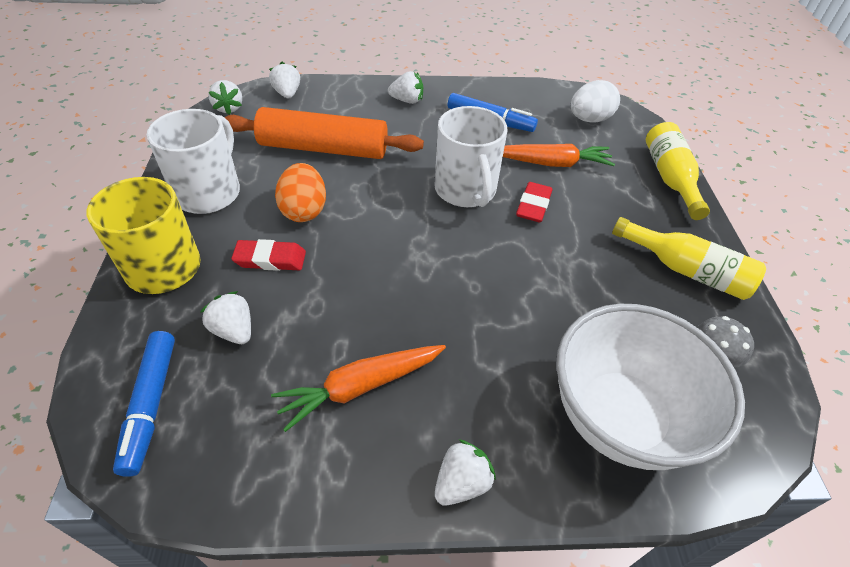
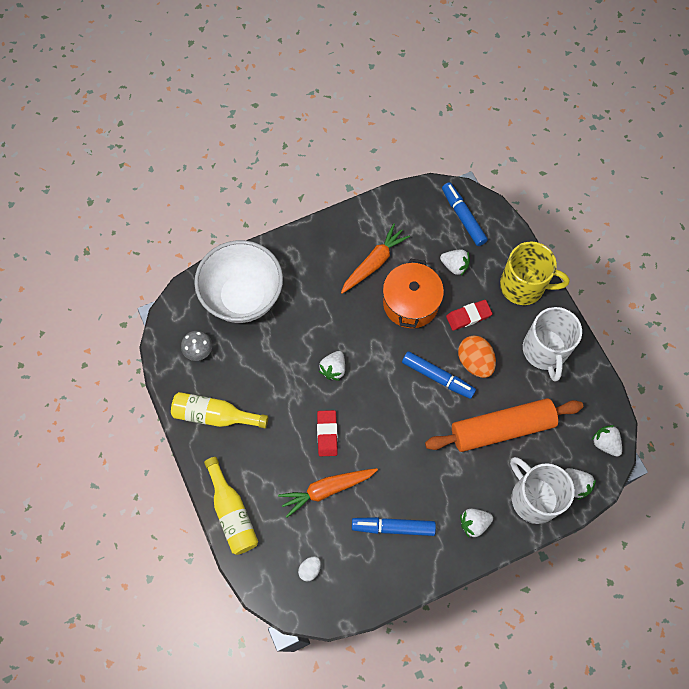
camera: 160 degrees right, 20 degrees up
(339, 305) = (410, 303): none -> orange pot
(362, 212) = (437, 377): none -> blue marker
(461, 483) = (308, 239): white strawberry -> white strawberry (333, 369)
(465, 190) = (379, 429): white mug -> white mug (534, 498)
(589, 119) = (310, 569): white egg -> white egg, size x0.54

